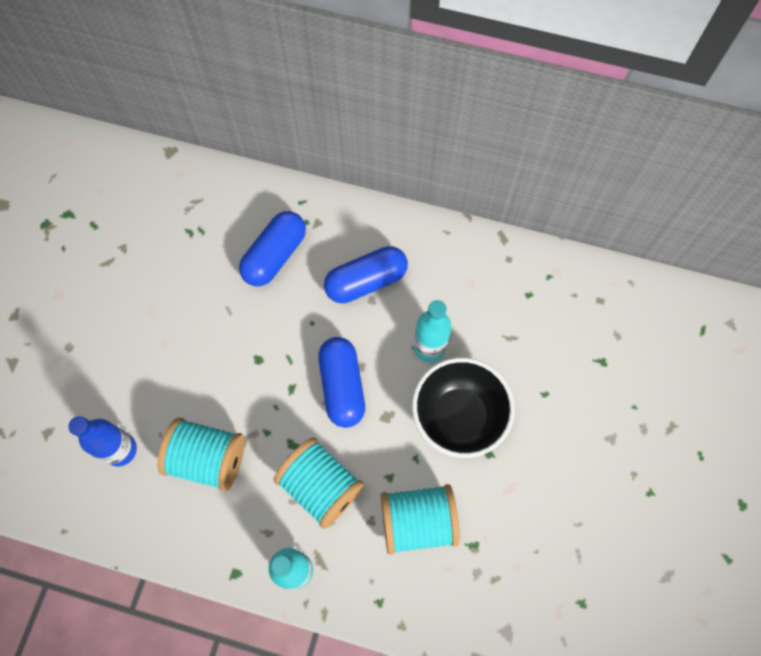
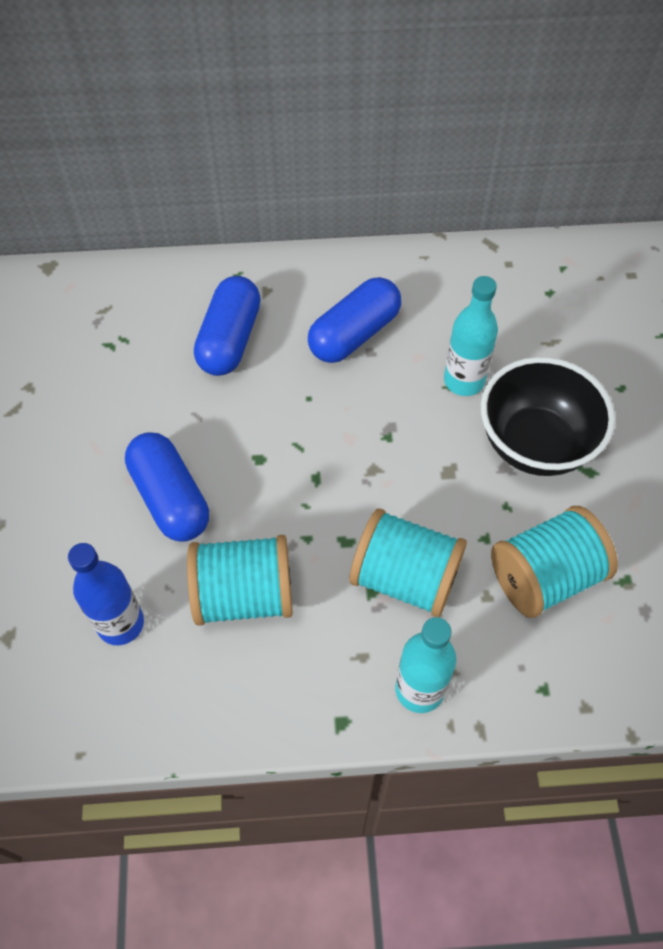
camera: 20 degrees left, 10 degrees down
(342, 386) = (378, 455): blue capsule -> blue capsule (170, 498)

